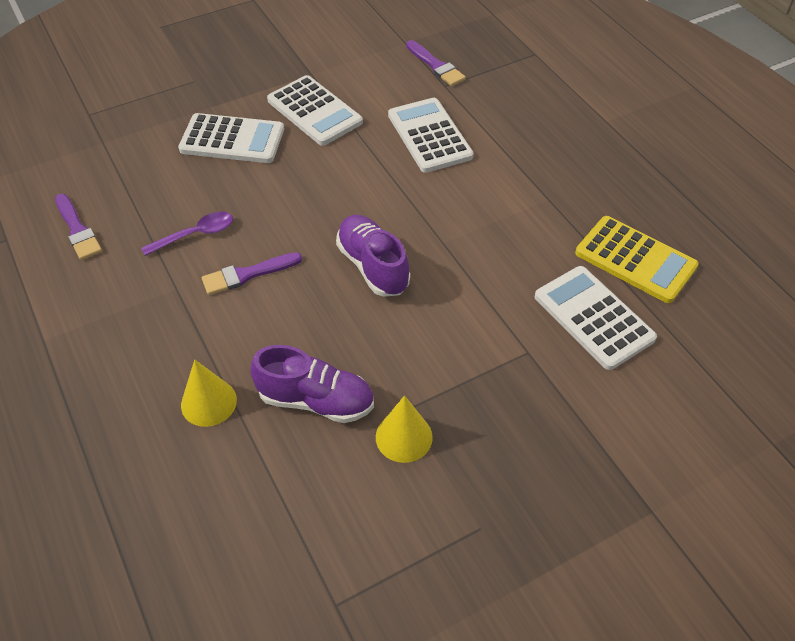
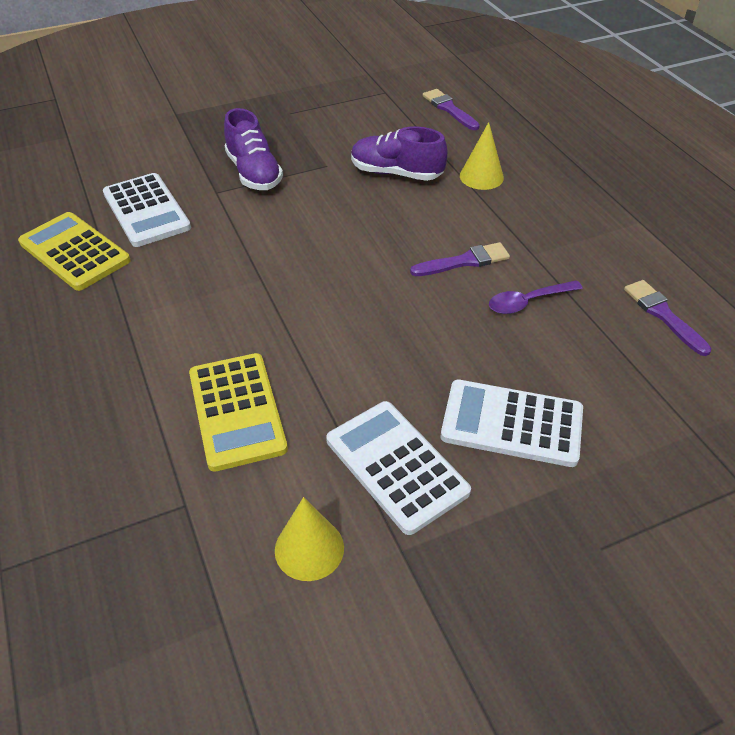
camera: 175 degrees left, 5 degrees down
(373, 266) = (338, 261): purple shoe -> purple shoe (254, 173)
(404, 437) = (331, 152): yellow cone -> yellow cone (309, 548)
(429, 136) = (237, 411): white calculator -> yellow calculator
(436, 66) = (184, 552): purple brush -> purple brush (449, 109)

